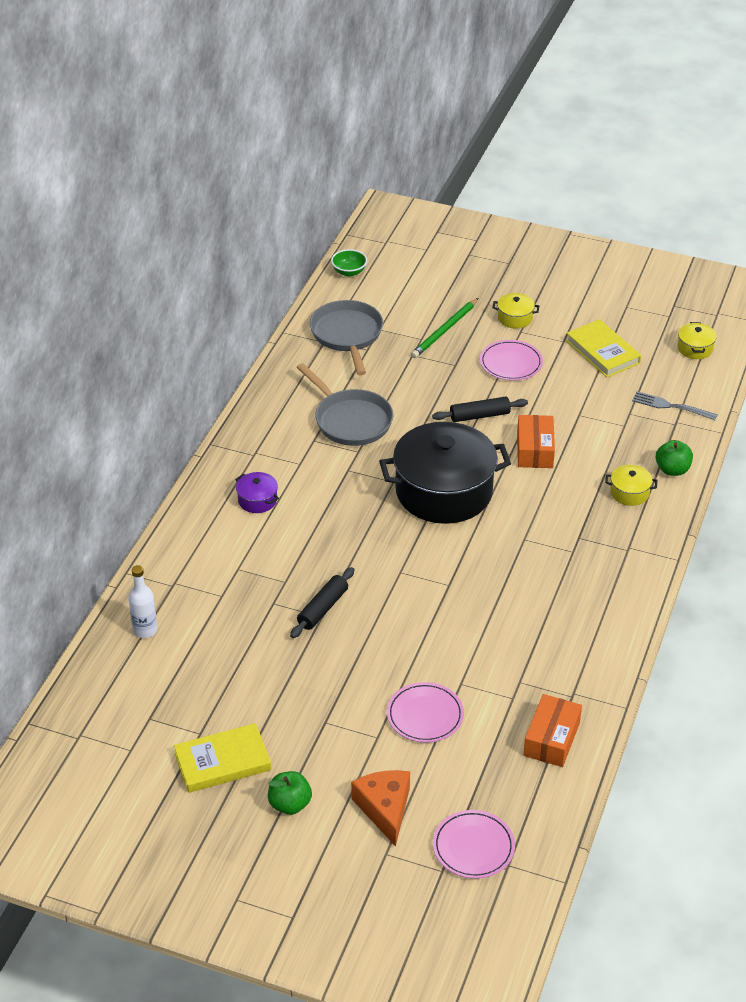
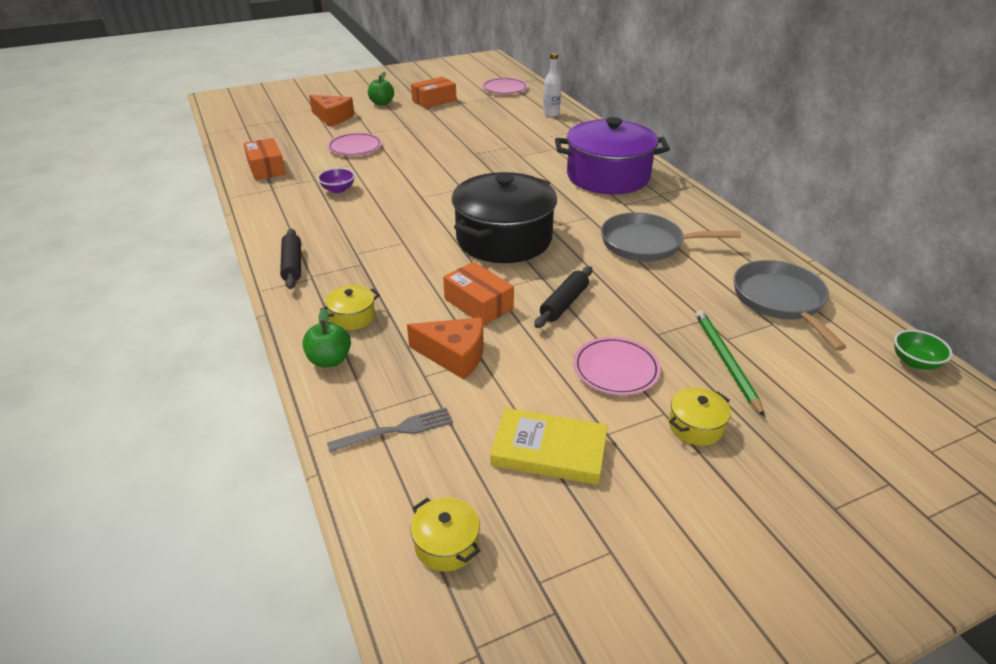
camera: 135 degrees right, 5 degrees down
(222, 761) = (434, 100): yellow book -> orange box
(257, 500) = (608, 176): purple pot -> purple pot, size x2.48
(323, 608) = (479, 156): black rolling pin -> black rolling pin (292, 265)
(347, 335) = (780, 301): grey pan -> grey pan turned 135 degrees counterclockwise
(473, 847) = (270, 124): pink plate -> pink plate (504, 89)
(512, 647) = (338, 189): none -> purple bowl
(592, 426) = (454, 355): none -> orange cheese

